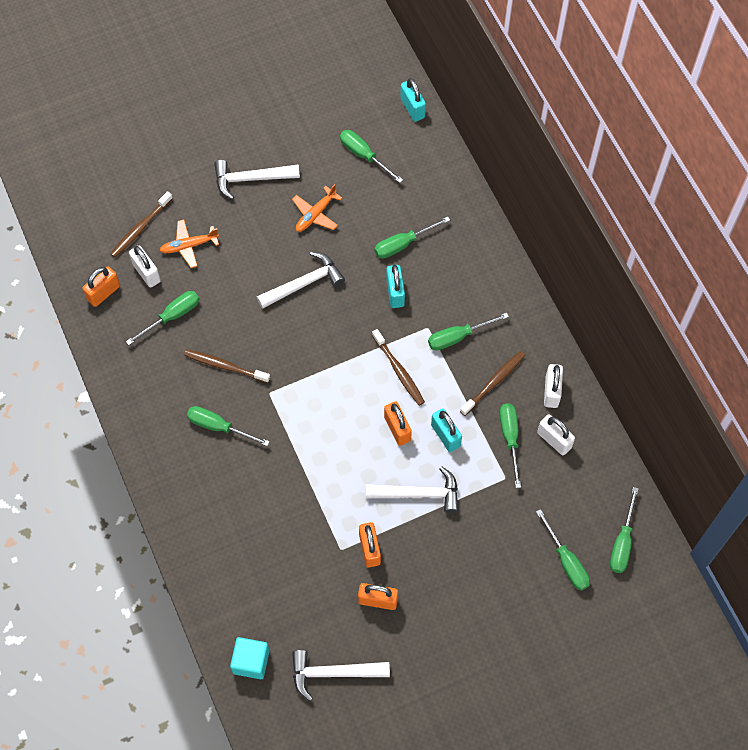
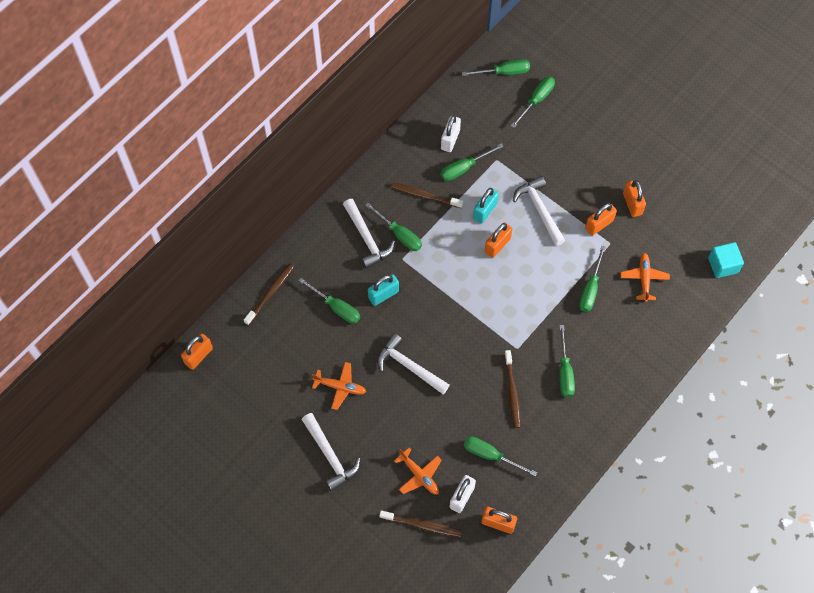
camera: 115 degrees left, 0 degrees up
(280, 564) = (644, 278): none -> orange plane
(333, 673) = (698, 210): white hammer -> white hammer (367, 239)
(364, 155) = (264, 374): green screwdriver -> green screwdriver (590, 289)
(399, 371) = (449, 264): brown toothbrush -> brown toothbrush (270, 293)
(412, 108) = (199, 356): turquoise padlock -> orange padlock
(551, 391) = (412, 155): white padlock -> none

